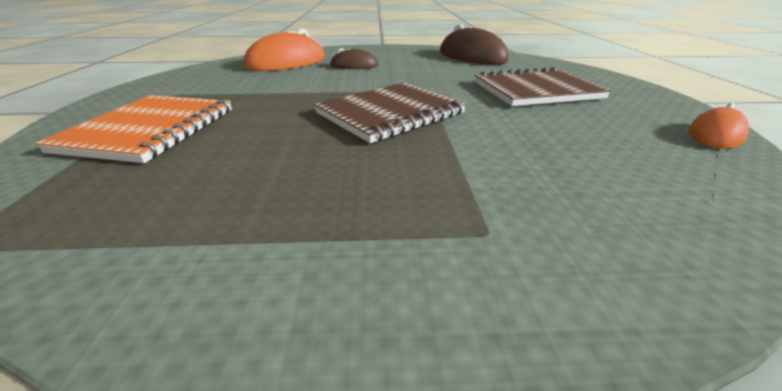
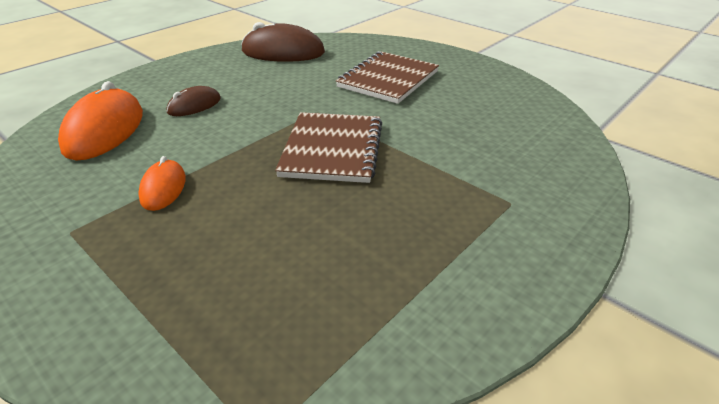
camera: 45 degrees left, 5 degrees up
(150, 130) = (162, 276): orange notebook -> none
(715, 134) = (514, 82): orange mouse -> orange mouse (163, 188)

